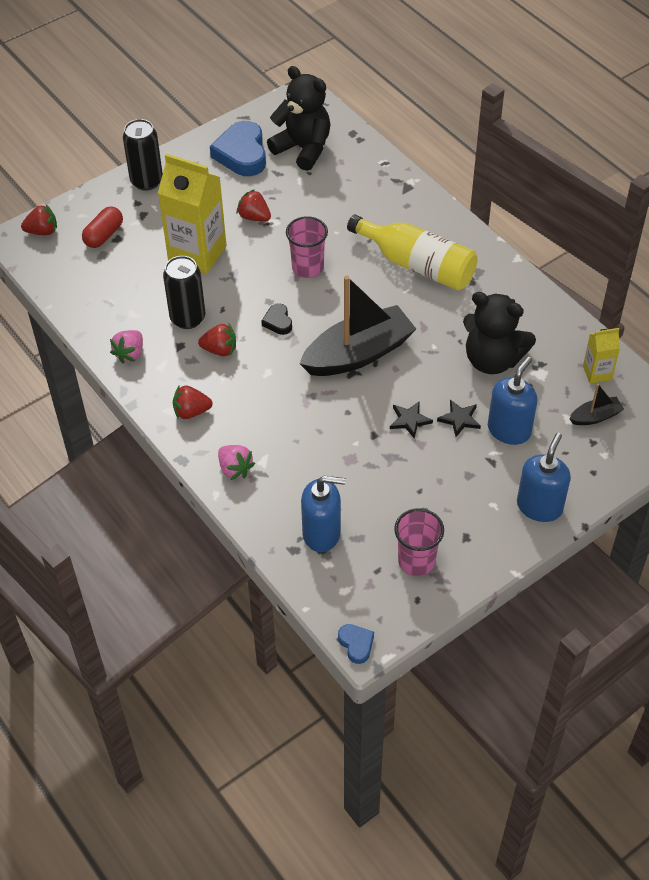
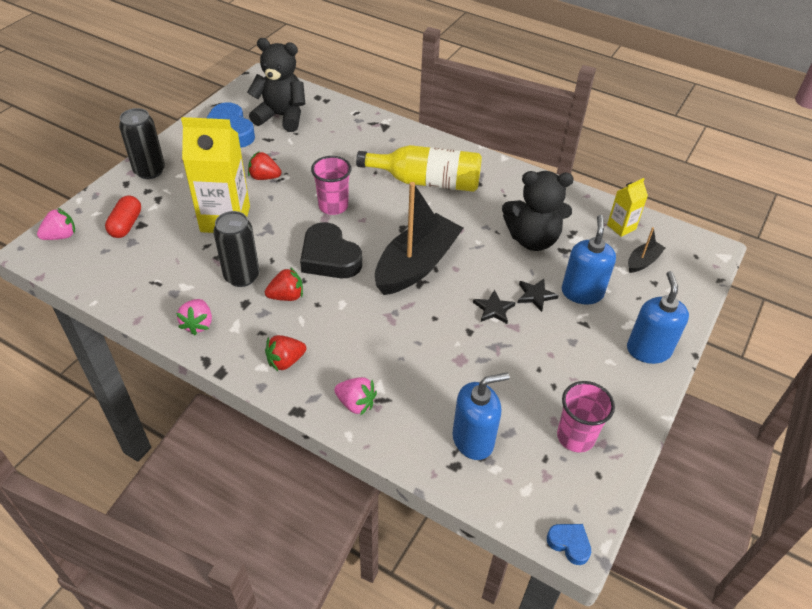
camera: 25 degrees left, 5 degrees down
(42, 231) = (61, 236): red strawberry -> pink strawberry
(278, 322) = (329, 257): black heart -> black heart, size x2.06

